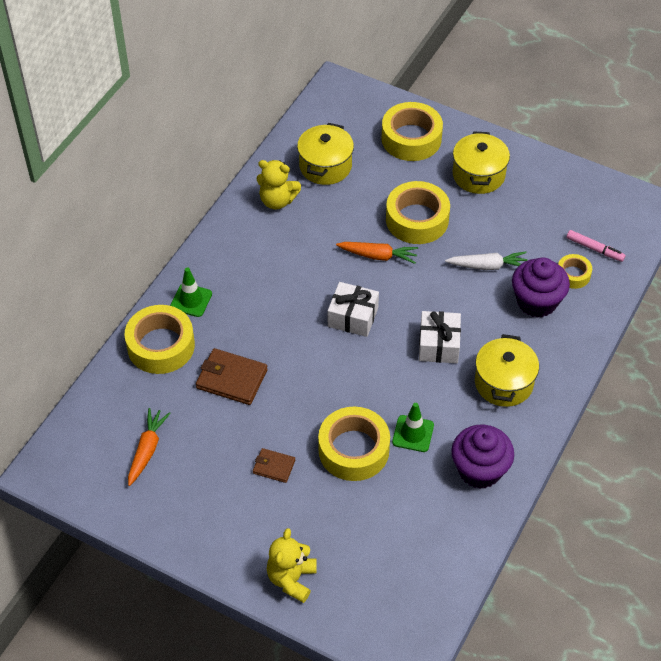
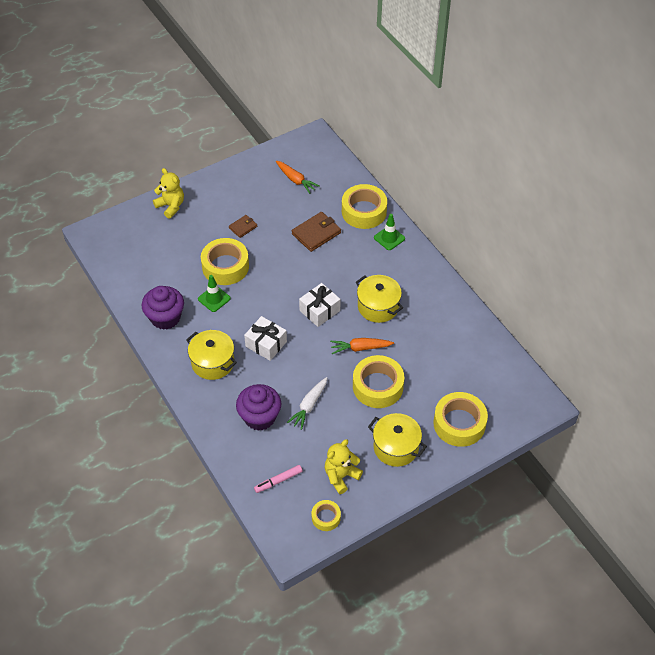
camera: 120 degrees right, 0 degrees up
(277, 200) = (446, 316): yellow teddy bear -> yellow teddy bear (341, 476)
(325, 166) = (462, 357): yellow pot -> yellow pot (378, 306)
(378, 256) = (360, 348): orange carrot -> orange carrot turned 45 degrees clockwise
(573, 275) = (266, 453): yellow tape -> yellow tape (326, 517)

